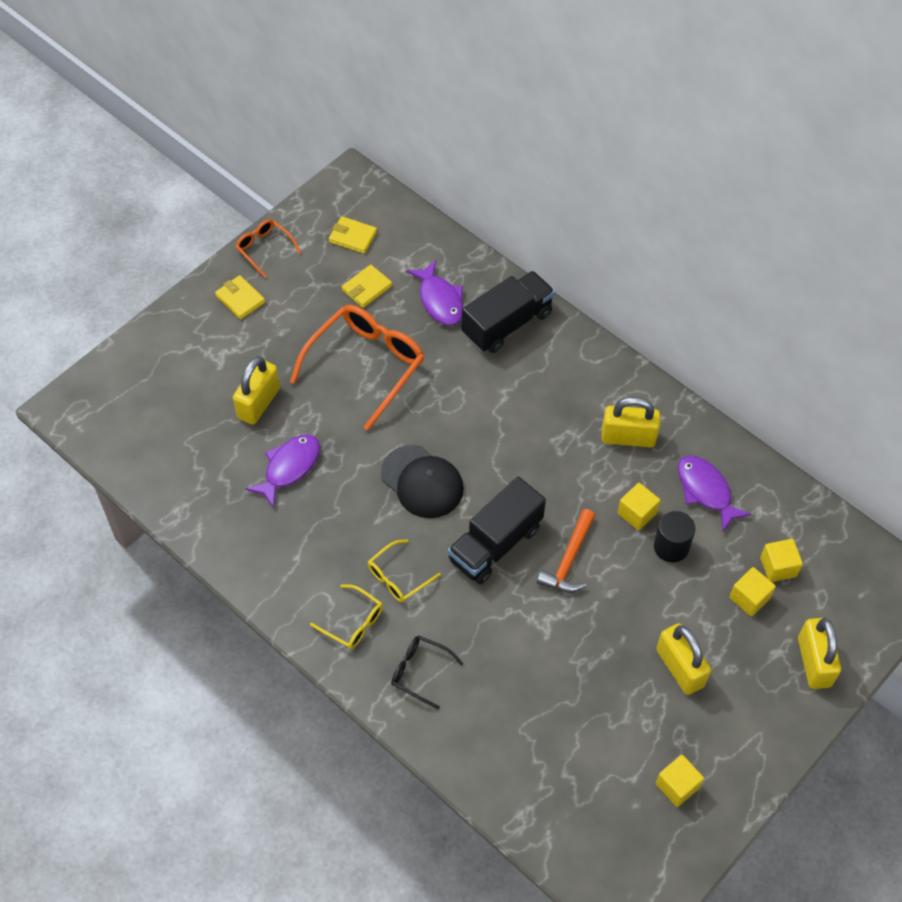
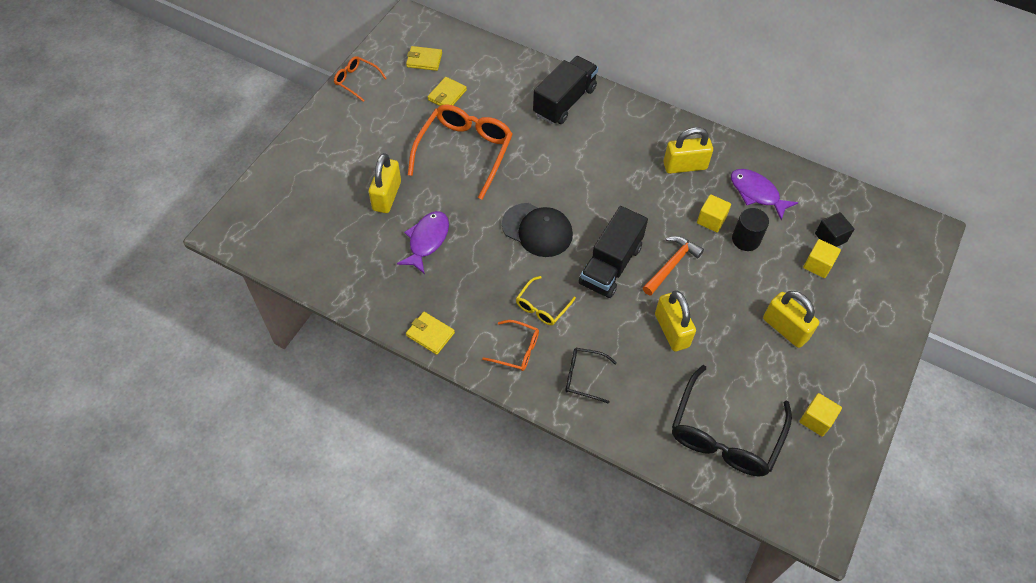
camera: 15 degrees left, 0 degrees up
(240, 299) = (348, 121): yellow wallet -> yellow wallet (430, 334)
(353, 622) = (517, 350): yellow glasses -> orange glasses
(440, 300) = (507, 94): purple fish -> none
(562, 776) = (725, 434): none -> black glasses
(569, 559) = (671, 265): orange hammer -> orange hammer turned 150 degrees counterclockwise
(778, 567) = (830, 238): yellow cube -> black cube
(814, 662) = (883, 302): yellow padlock -> yellow padlock (671, 330)

